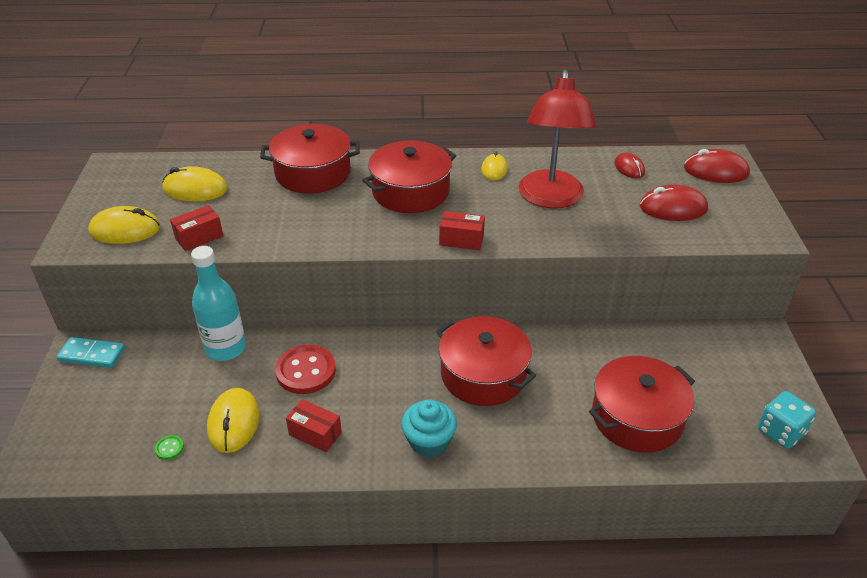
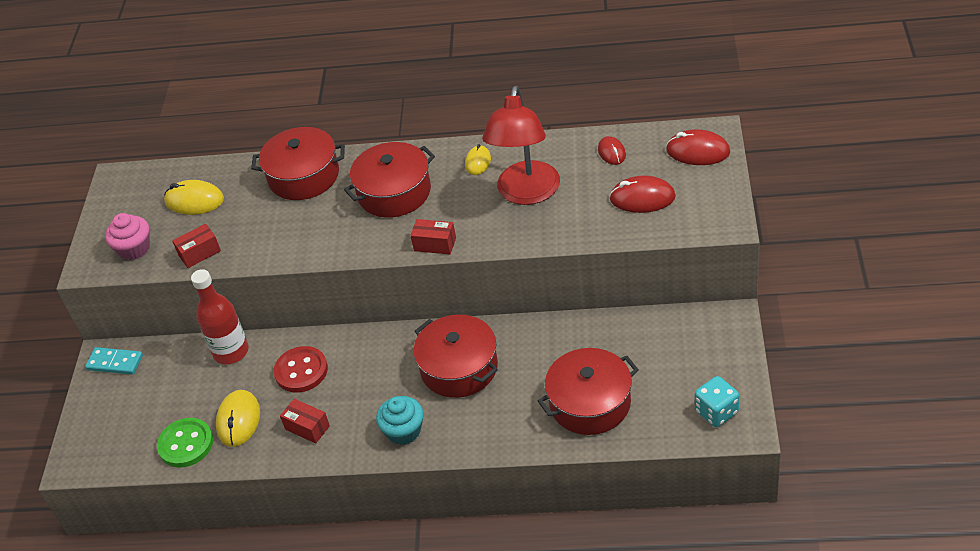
camera: 10 degrees right, 5 degrees up
(125, 230) = (134, 249): yellow mouse -> pink cupcake
(169, 448) = (186, 444): green button -> green button, size x2.36
(226, 348) = (231, 352): turquoise bottle -> red bottle

